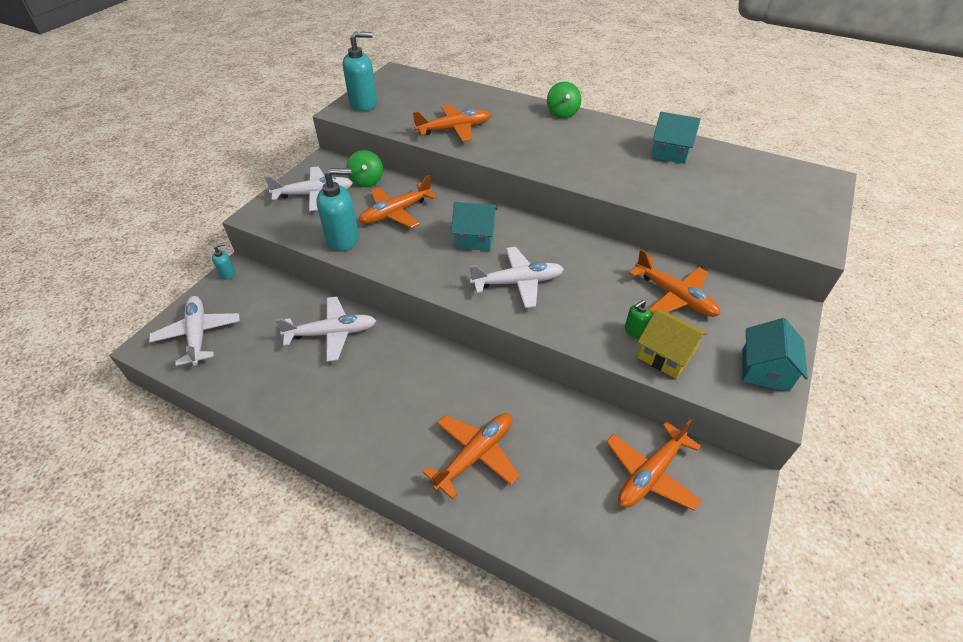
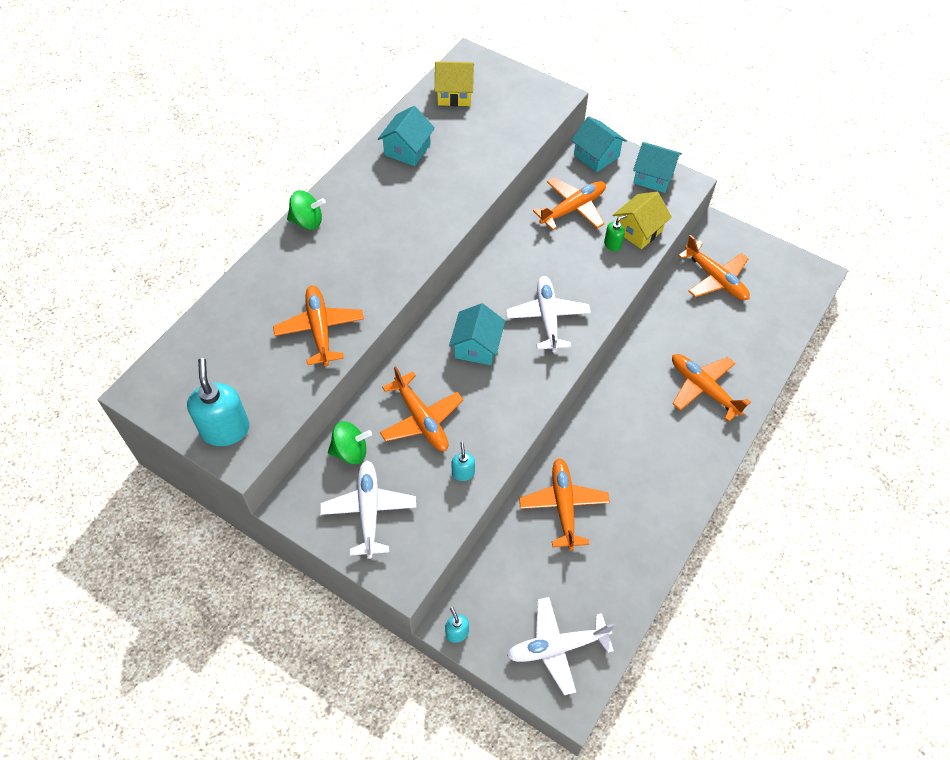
camera: 85 degrees left, 10 degrees up
(332, 333) = (563, 506): white plane -> orange plane
(343, 239) = (463, 473): turquoise soap dispenser -> turquoise soap dispenser, size x0.49
(634, 331) = (612, 244): green soap dispenser -> green soap dispenser turned 90 degrees counterclockwise
(764, 173) = (454, 94): none -> yellow house
(769, 314) = (596, 156): none -> turquoise house

